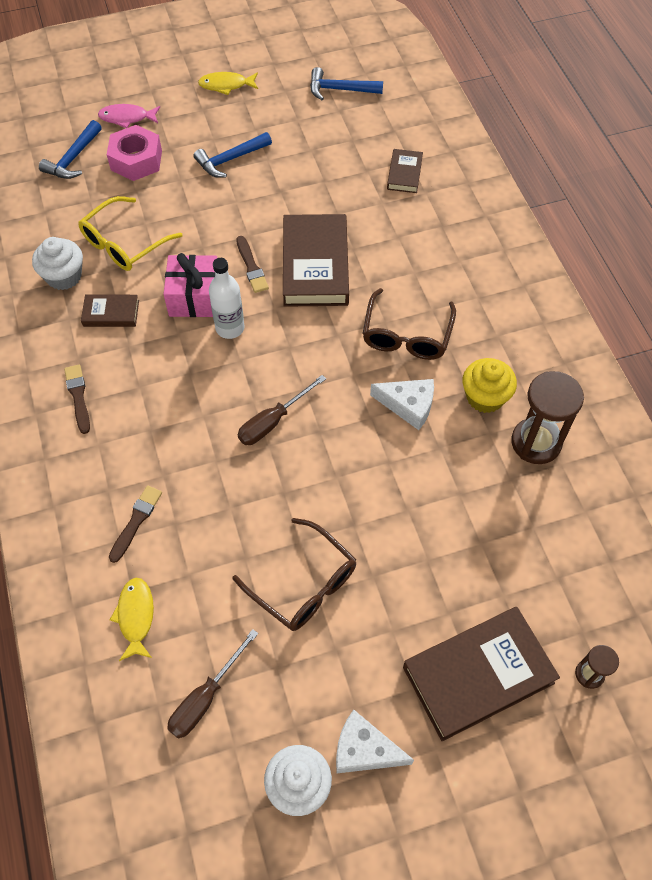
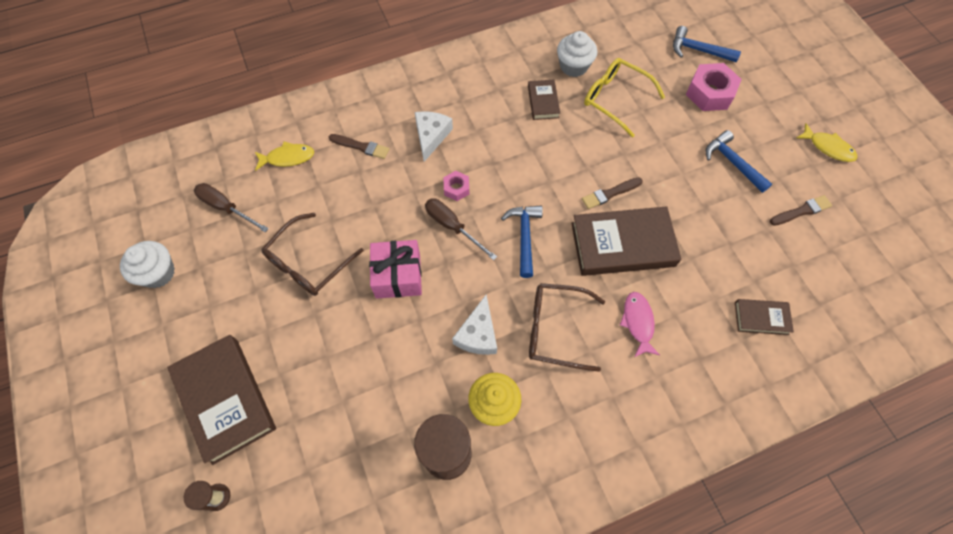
camera: 85 degrees right, 5 degrees up
(78, 396) = (463, 94): brown brush -> brown brush (801, 211)
(127, 118) = (757, 78): pink fish -> pink fish (638, 322)
(195, 297) = (569, 156): pink gift -> pink gift (398, 276)
(220, 414) = (456, 188): none -> pink nut
(226, 85) = (828, 147): yellow fish -> yellow fish turned 135 degrees clockwise
(230, 328) = (541, 185): white bottle -> none
(340, 90) = (862, 248): blue hammer -> blue hammer (524, 237)
(364, 749) = (177, 315): white cheese -> white cheese (431, 136)

